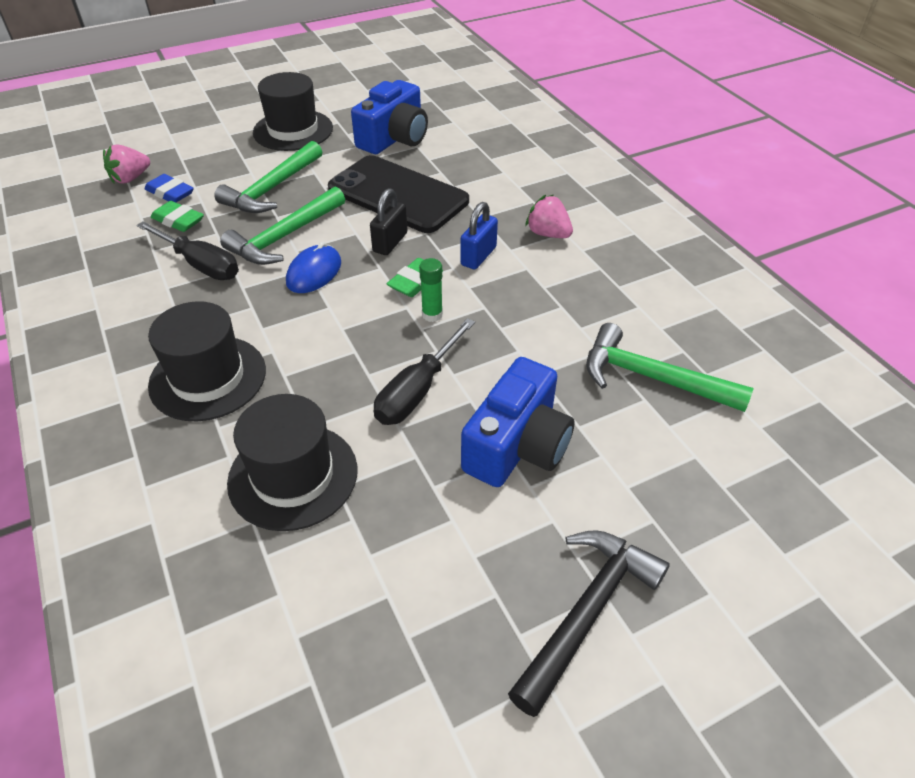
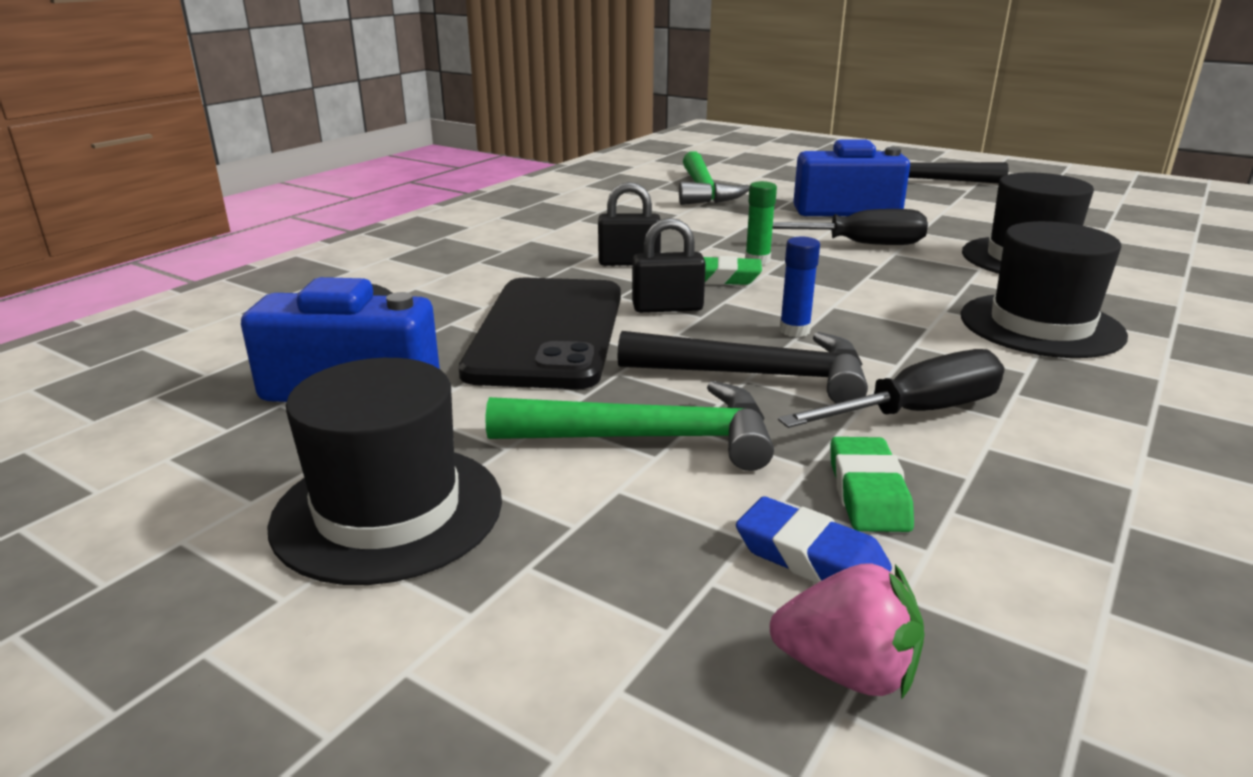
camera: 120 degrees left, 20 degrees down
(170, 193) = (811, 557): blue eraser -> blue eraser turned 60 degrees counterclockwise
(201, 265) = (917, 412): black screwdriver -> black screwdriver turned 60 degrees clockwise
(284, 237) = (758, 375): green hammer -> black hammer
(314, 273) = (794, 330): blue mouse -> blue glue stick
(478, 256) = (629, 262): blue padlock -> black padlock
(548, 234) = (543, 244): pink strawberry -> none

